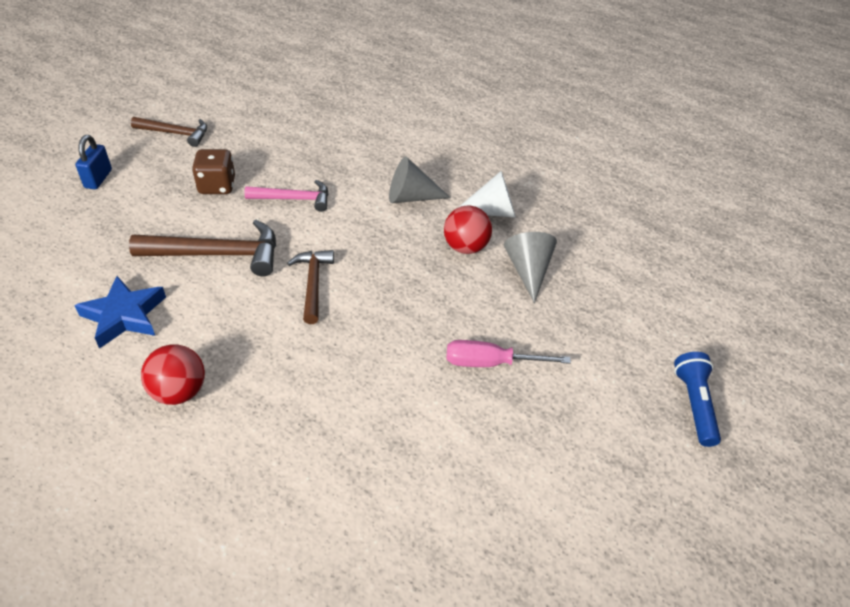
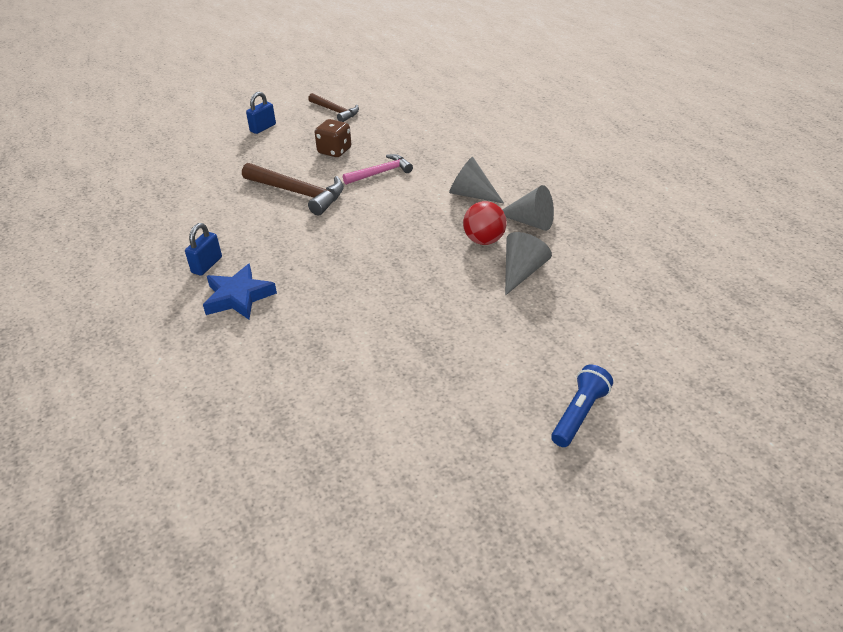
camera: 35 degrees right, 5 degrees down
(124, 316) = (212, 212): blue star -> blue star (238, 297)
(179, 392) = (207, 265): red ball -> blue padlock
(294, 199) = (381, 173): pink hammer -> pink hammer turned 60 degrees counterclockwise
(313, 284) = (346, 230): brown hammer -> none
(490, 363) = (430, 322): pink screwdriver -> none
(491, 211) = (530, 222): white cone -> grey cone

